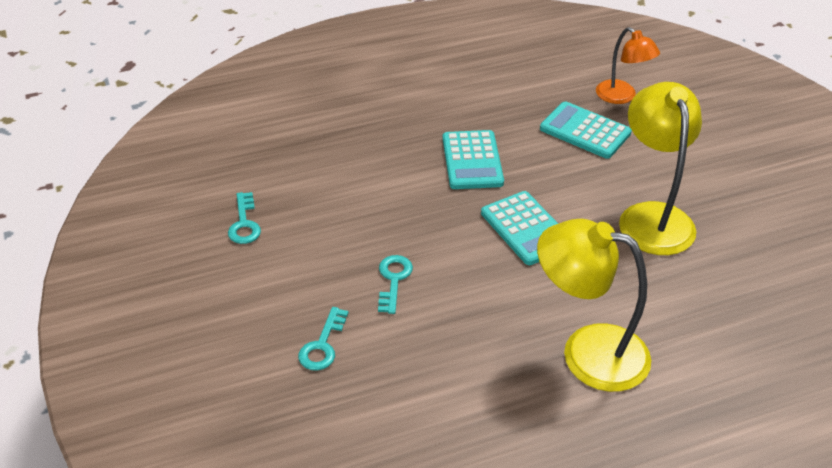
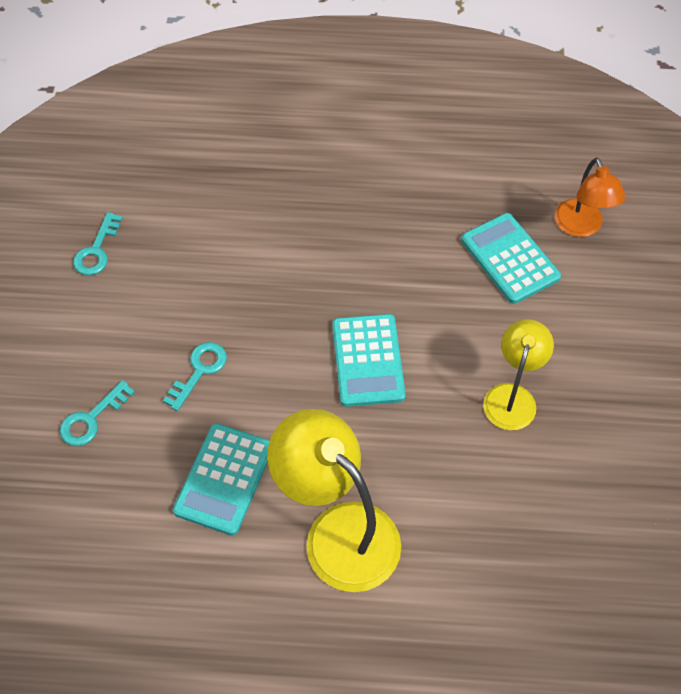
camera: 25 degrees right, 15 degrees up
(472, 161) = (364, 254): turquoise calculator -> turquoise calculator (224, 479)
(652, 217) = (512, 396): yellow lamp -> yellow lamp, size x0.60

